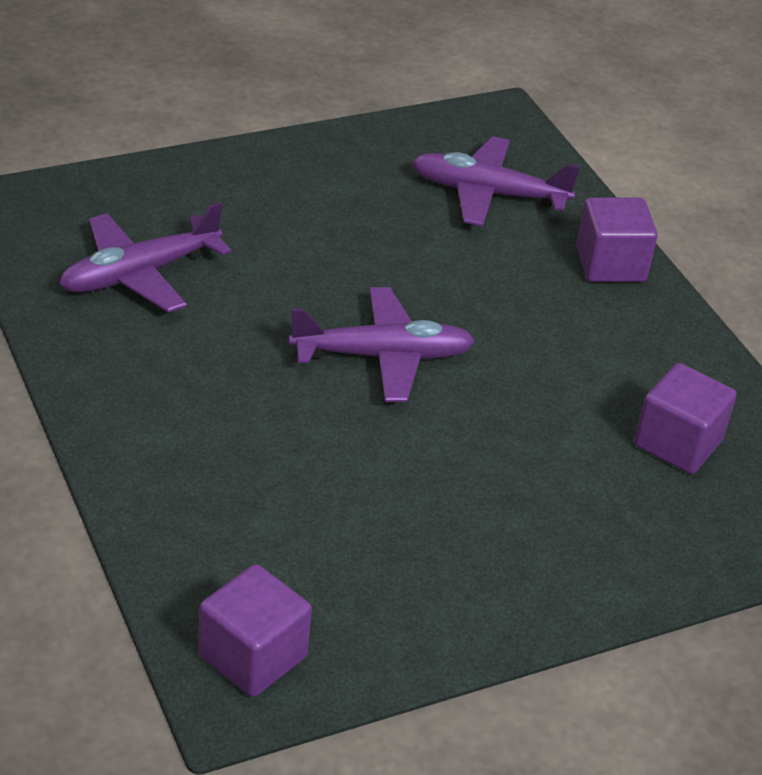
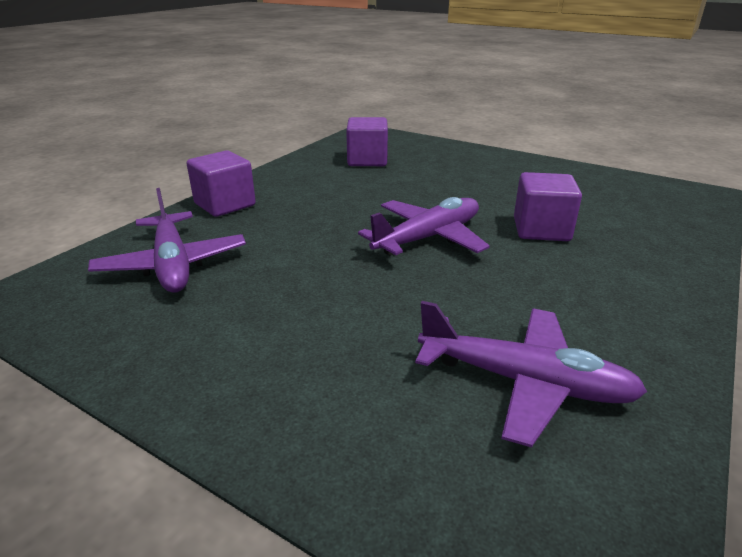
camera: 120 degrees left, 10 degrees down
(252, 656) = (677, 197): purple cube -> purple cube (541, 229)
(383, 356) = (428, 238): purple plane -> purple plane turned 90 degrees clockwise

